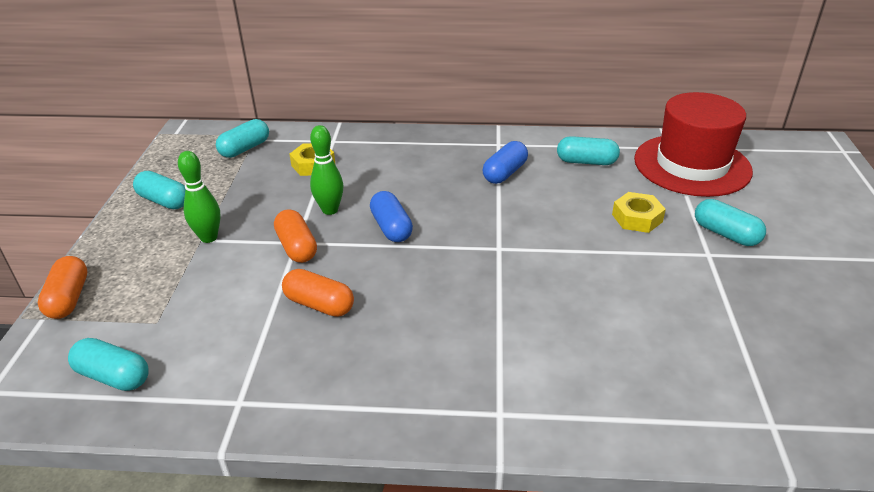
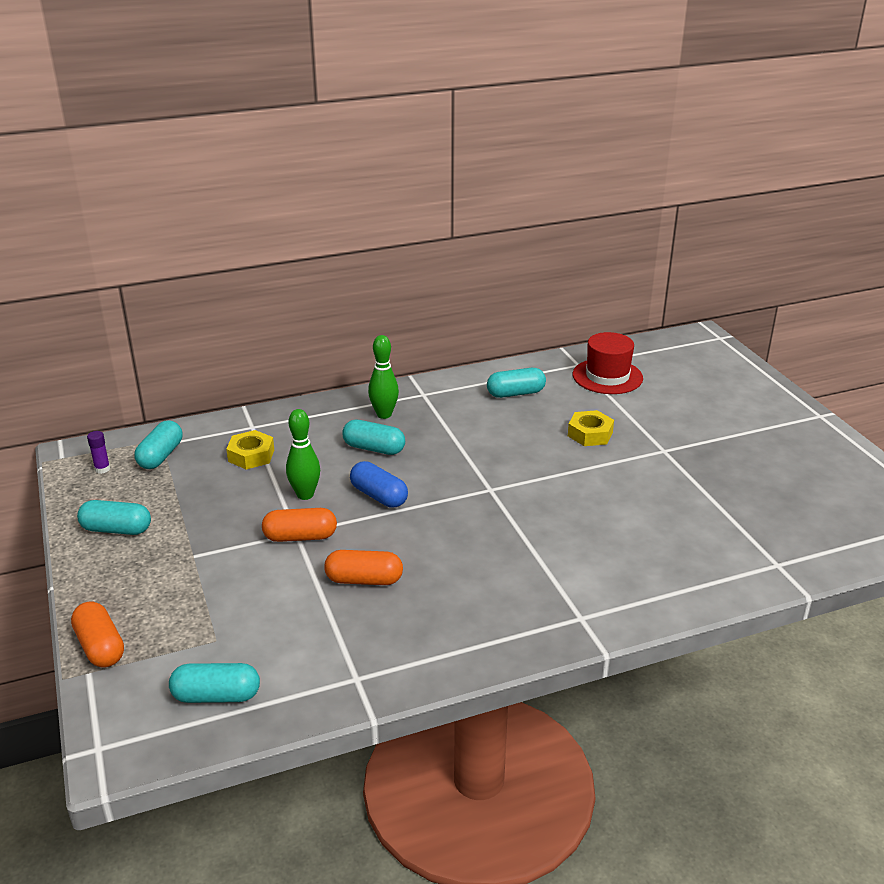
camera: 25 degrees left, 5 degrees down
(195, 149) = (102, 469): none -> purple glue stick
(209, 237) = (200, 551): green bowling pin -> green bowling pin (384, 414)
(297, 247) = (300, 537): orange capsule -> orange capsule turned 45 degrees counterclockwise
(505, 173) = (449, 420): blue capsule -> none
(692, 165) = (607, 376): red hat -> red hat, size x0.65
(726, 234) = (667, 430): turquoise capsule -> turquoise capsule (374, 448)

